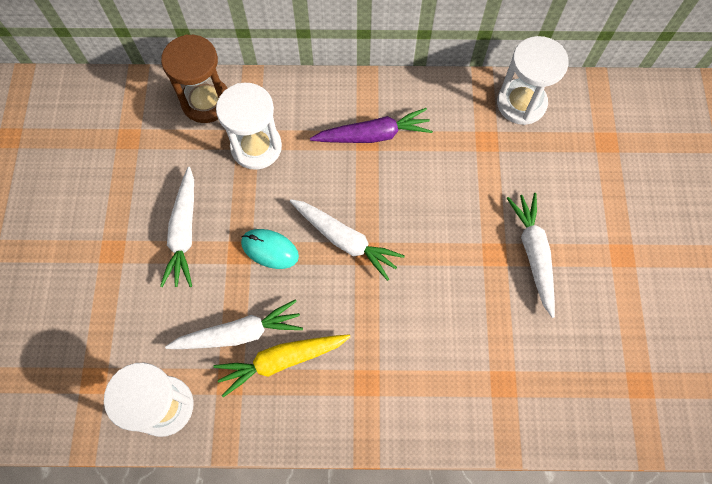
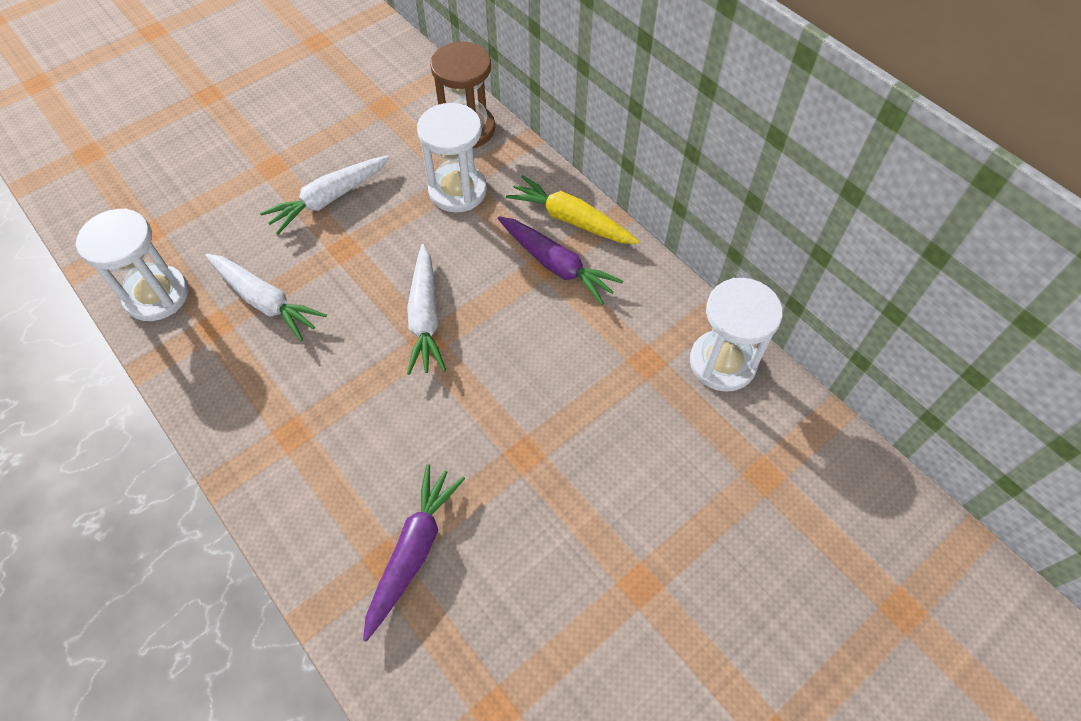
camera: 50 degrees right, 10 degrees down
(270, 249) = (365, 268): turquoise mouse -> none
(281, 361) = (262, 350): yellow carrot -> yellow carrot (571, 220)
(510, 363) = (413, 551): none -> purple carrot
(533, 254) = (558, 490): white carrot -> none

